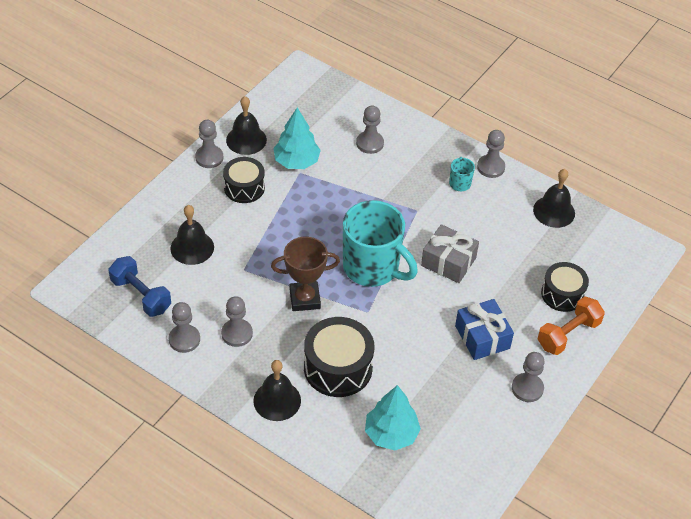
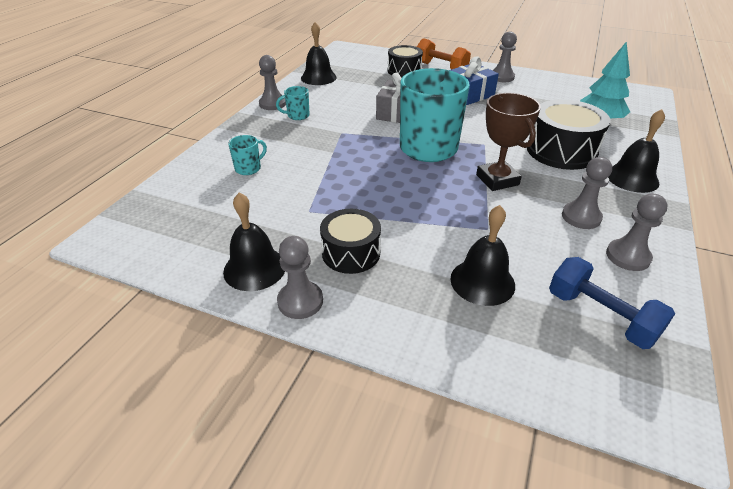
camera: 100 degrees left, 10 degrees down
(141, 295) = (600, 316): blue dumbbell -> blue dumbbell turned 75 degrees counterclockwise
(296, 161) = (290, 216): turquoise tree -> none
(369, 143) = (249, 168): grey pawn -> turquoise mug

